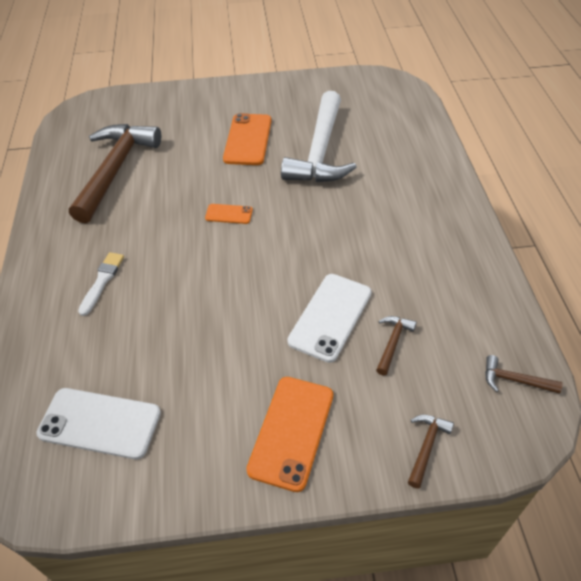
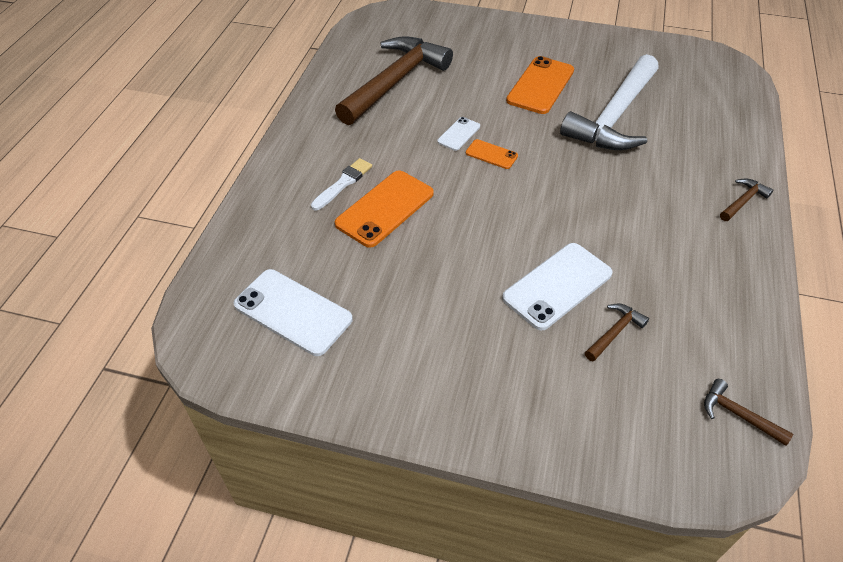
camera: 20 degrees right, 0 degrees up
(193, 203) = (459, 134): none -> white phone
(291, 432) = (472, 382): orange phone -> orange phone (385, 208)
(426, 447) = (608, 446): brown hammer -> brown hammer (743, 201)

